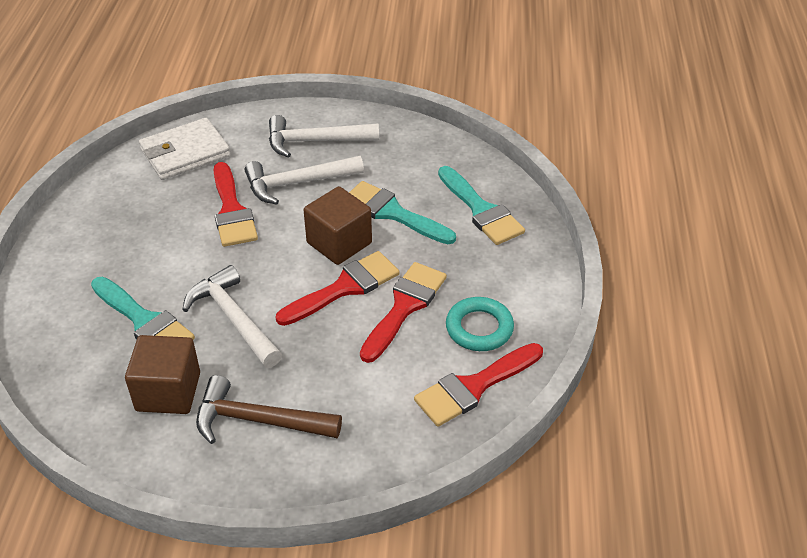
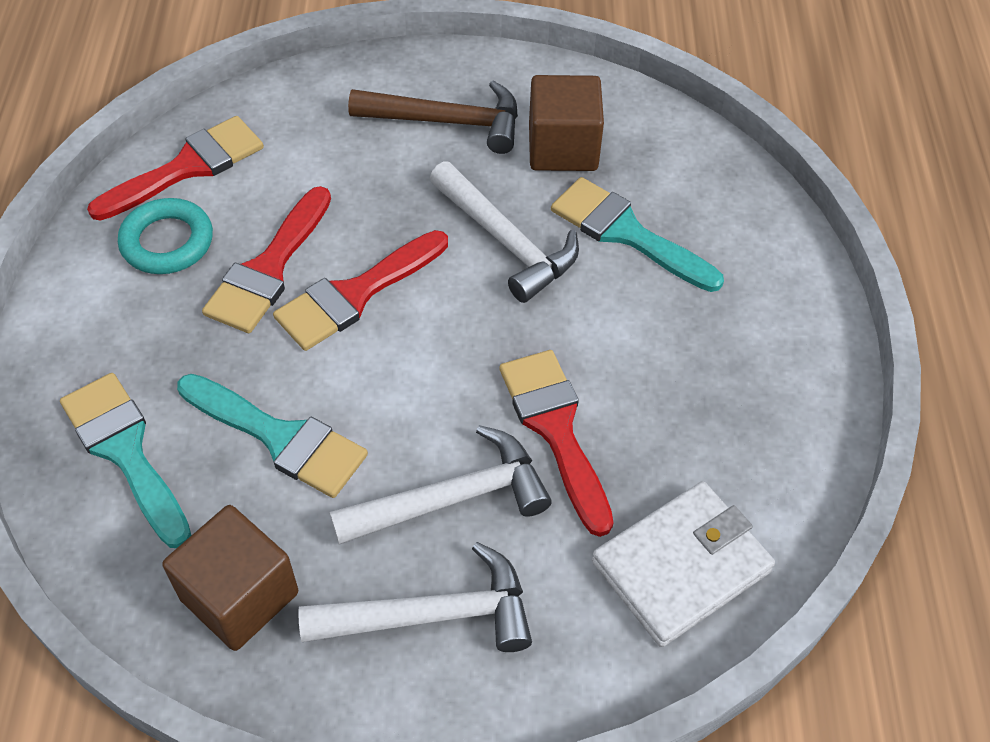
camera: 175 degrees right, 10 degrees up
(339, 243) = (368, 372): brown cube -> brown cube (239, 596)

